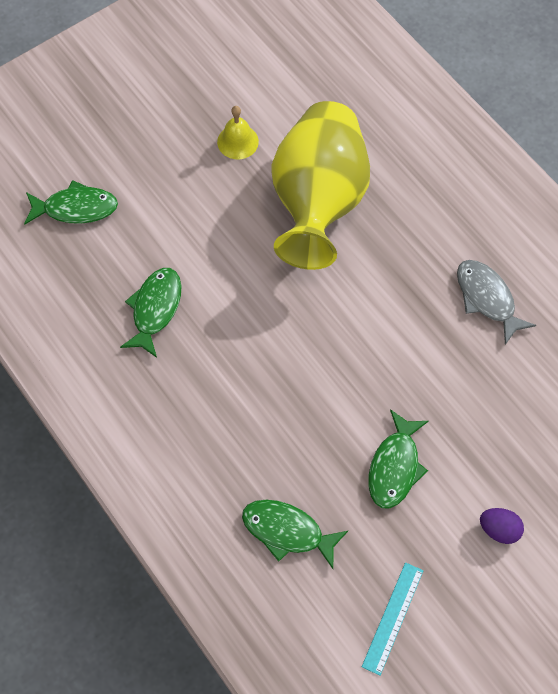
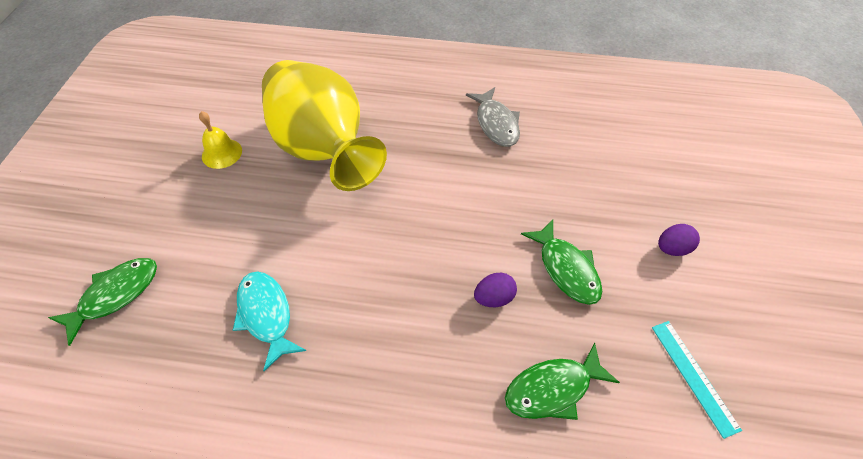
camera: 45 degrees left, 10 degrees down
(155, 309) = (266, 315): green fish -> turquoise fish
(317, 437) = (494, 298): none -> purple egg
(487, 298) = (496, 124): grey fish -> grey fish turned 120 degrees counterclockwise

